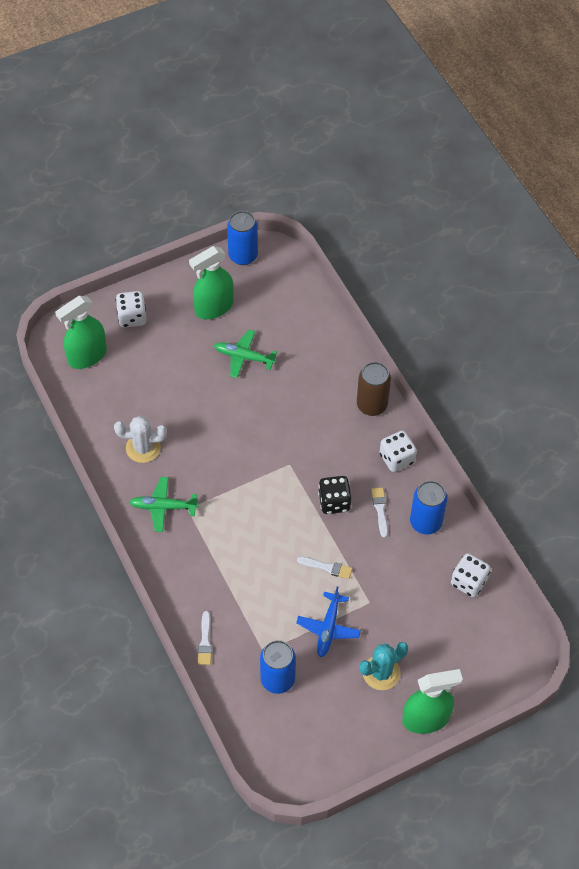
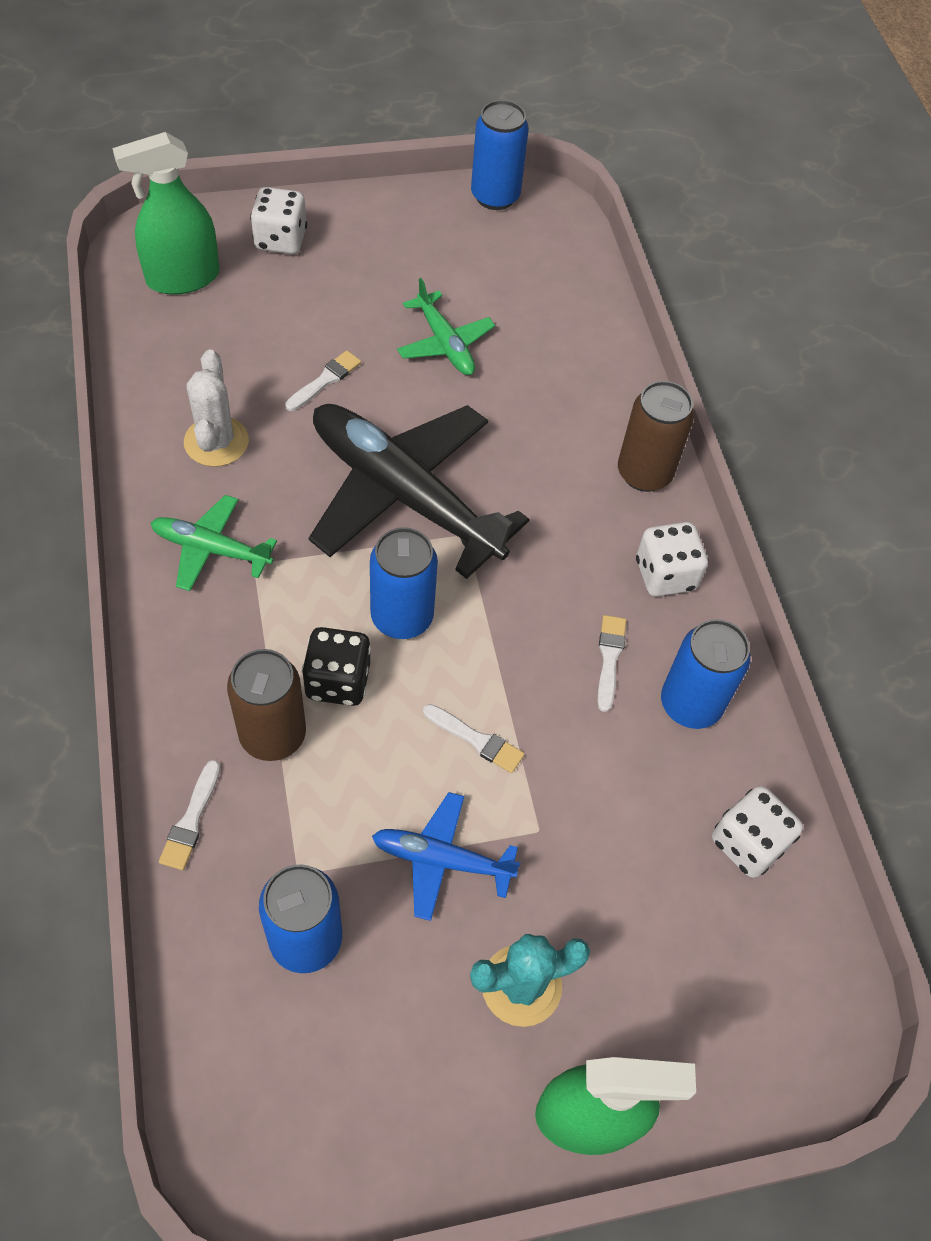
camera: 10 degrees right, 0 degrees up
(143, 448) = (216, 442): white cactus -> white cactus turned 75 degrees clockwise
(187, 397) = (325, 380): none -> white brush
(214, 307) = (420, 258): green spray bottle -> none
(228, 591) = (273, 735): none -> brown can
(244, 357) = (445, 343): green plane -> green plane turned 150 degrees counterclockwise
(251, 451) = (405, 496): none -> black plane
(271, 516) = (402, 617): none -> blue can
(328, 628) = (442, 860): blue plane -> blue plane turned 75 degrees clockwise
(334, 502) = (527, 622): black dice -> black dice (338, 681)

